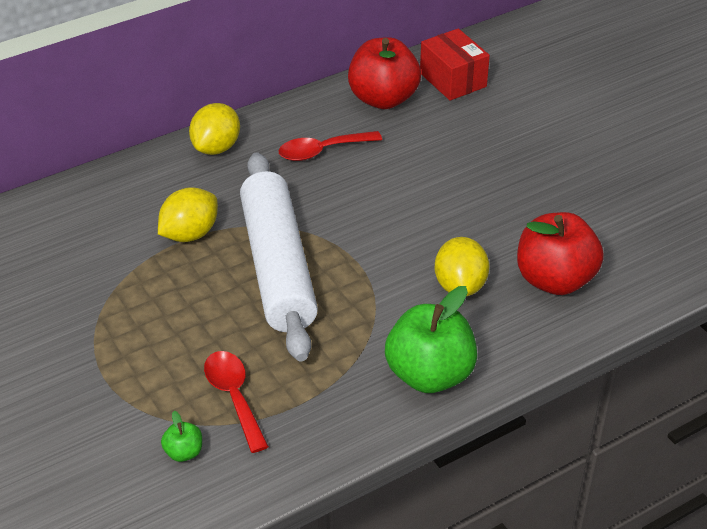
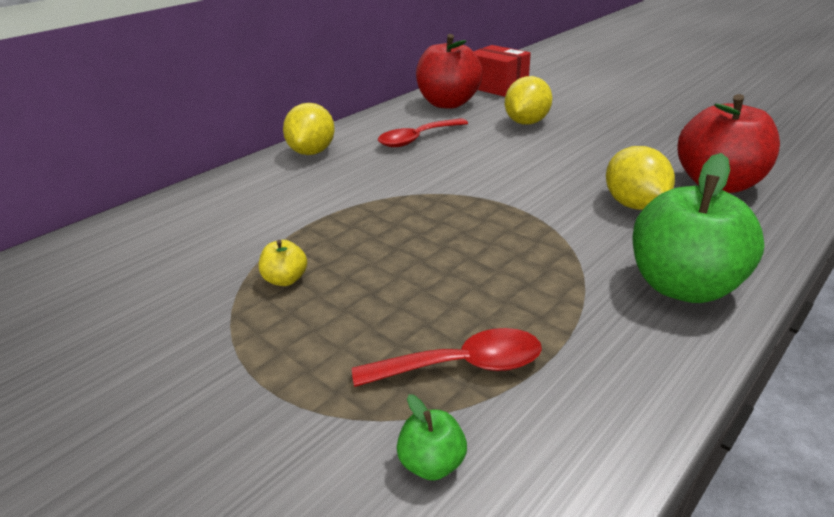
camera: 15 degrees left, 10 degrees down
(144, 295) = (285, 279): none -> yellow apple
(190, 234) = (316, 216): yellow lemon -> yellow lemon (526, 122)
(234, 397) = (462, 365): red spoon -> red spoon turned 120 degrees clockwise
(277, 266) = (430, 224): white rolling pin -> none

